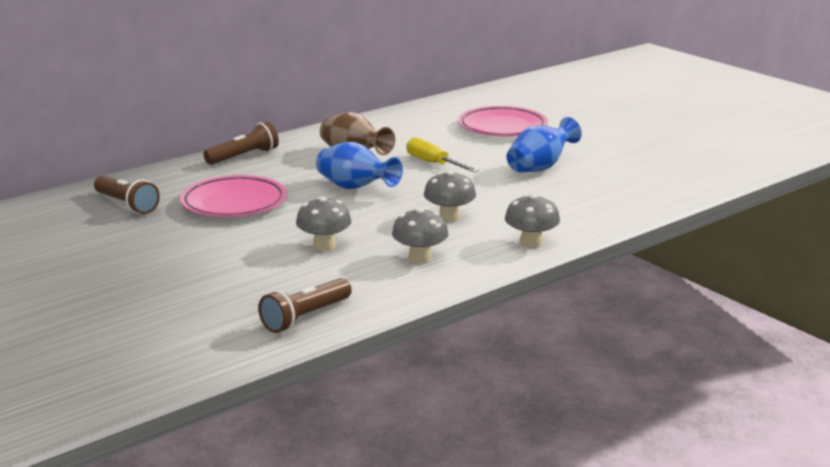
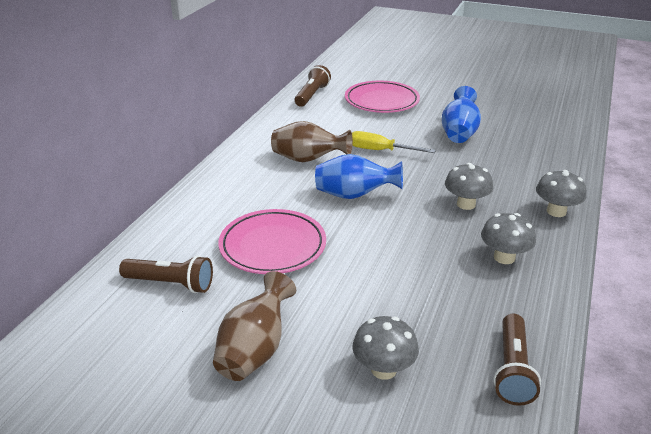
camera: 30 degrees left, 10 degrees up
(133, 254) = (255, 350): none -> brown vase
(244, 156) = (215, 187): brown flashlight -> brown flashlight (312, 95)
(324, 246) = (414, 271): grey mushroom -> grey mushroom (383, 369)

